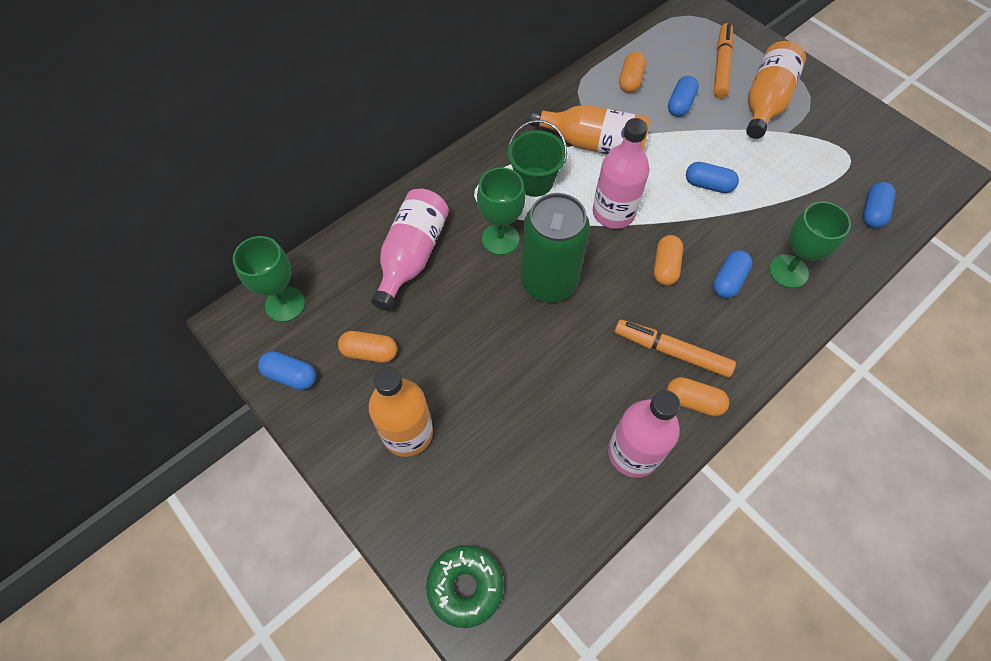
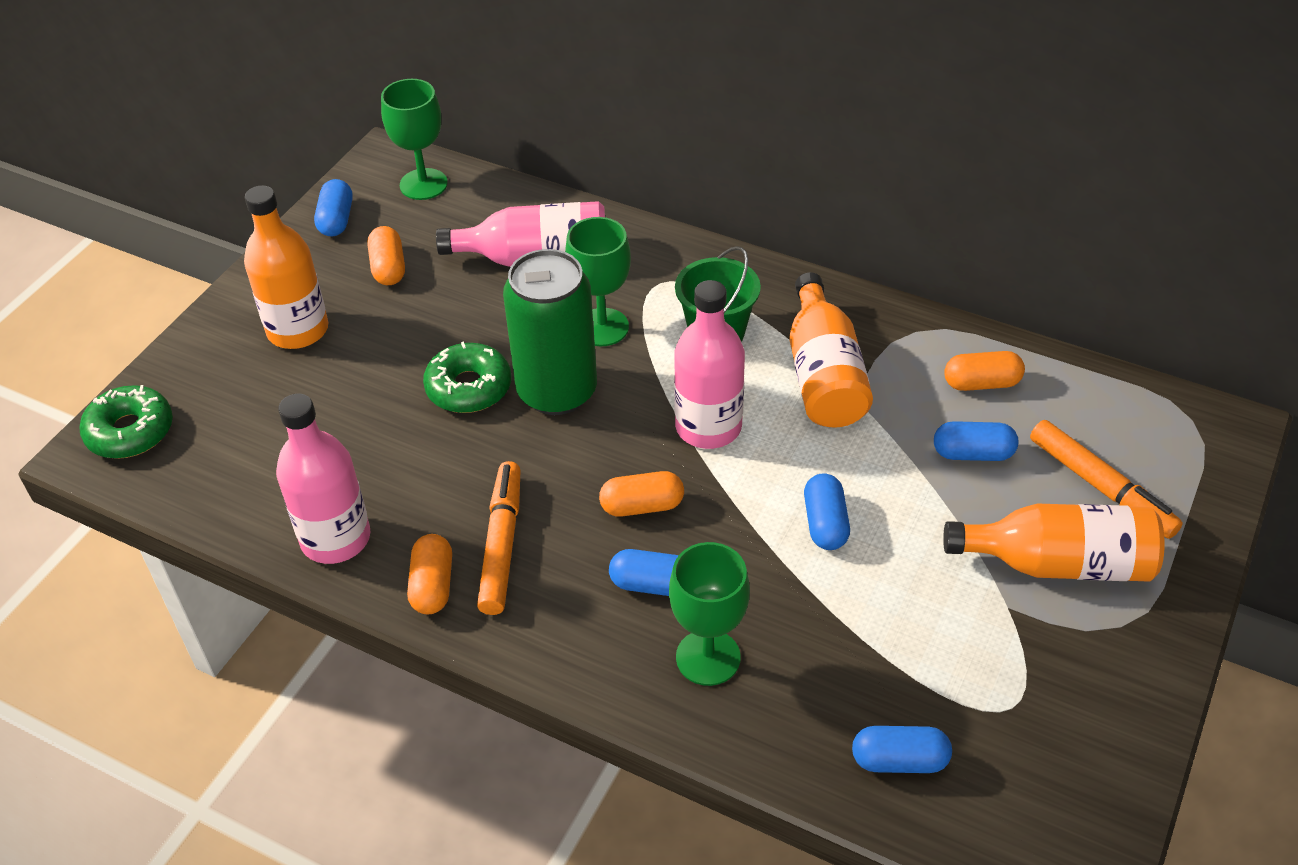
camera: 70 degrees right, 15 degrees down
(522, 332) = (469, 387): none -> green donut
(721, 66) = (1100, 487): orange marker -> orange marker turned 60 degrees clockwise

